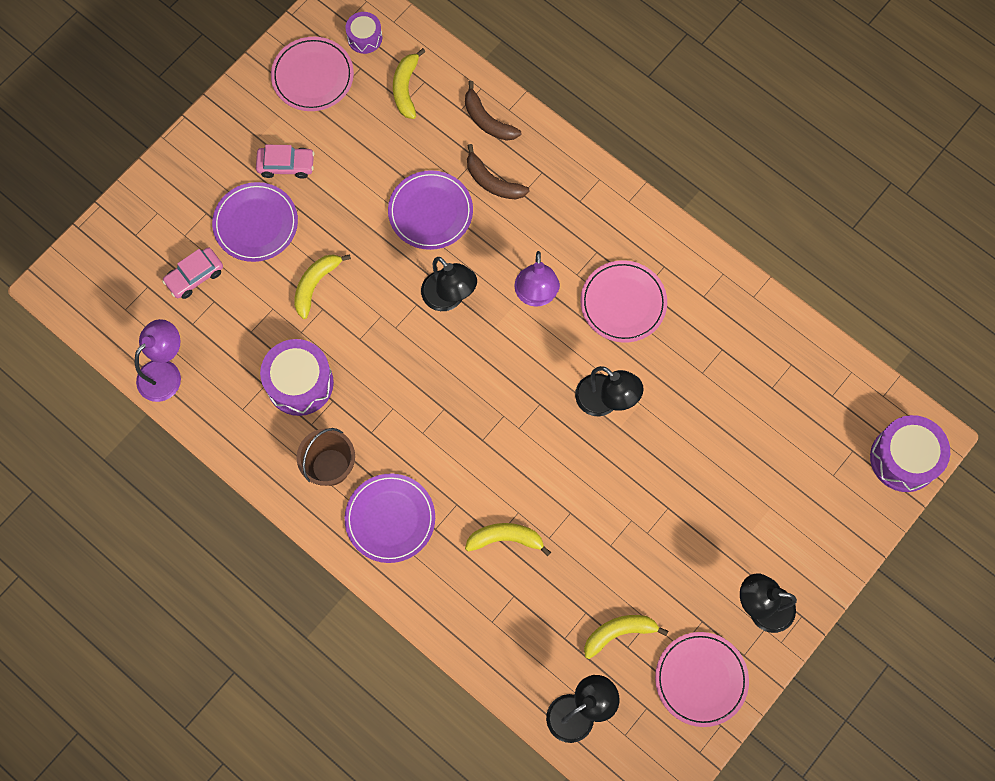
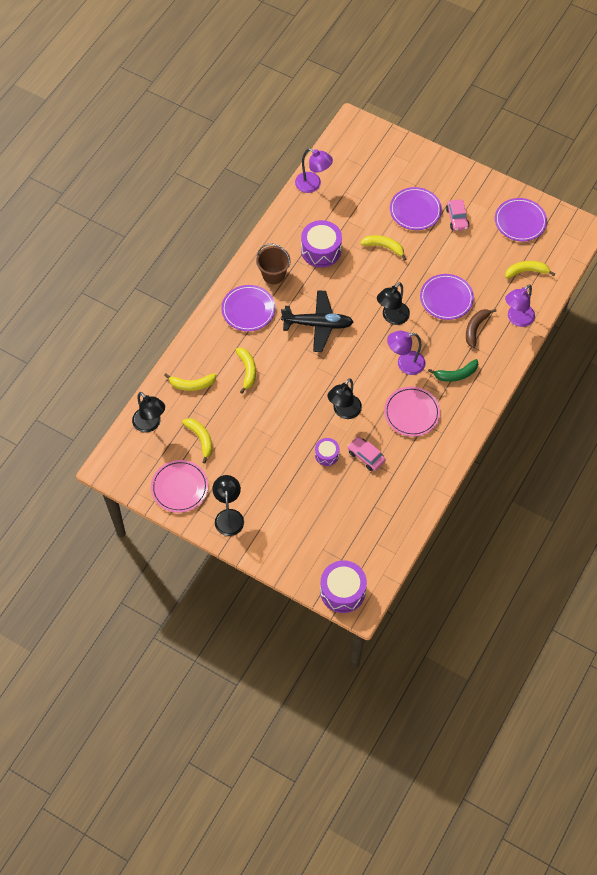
camera: 80 degrees right, 10 degrees down
(194, 276) = (374, 187): pink car -> pink car (366, 456)
(312, 76) = (520, 221): pink plate -> purple plate
(364, 38) = (555, 244): purple drum -> purple drum (326, 455)
(440, 413) = (318, 324): none -> black plane
(487, 120) = (517, 319): brown banana -> purple lamp
(516, 632) = (192, 384): none -> yellow banana
(568, 226) = (456, 374): none -> green banana

